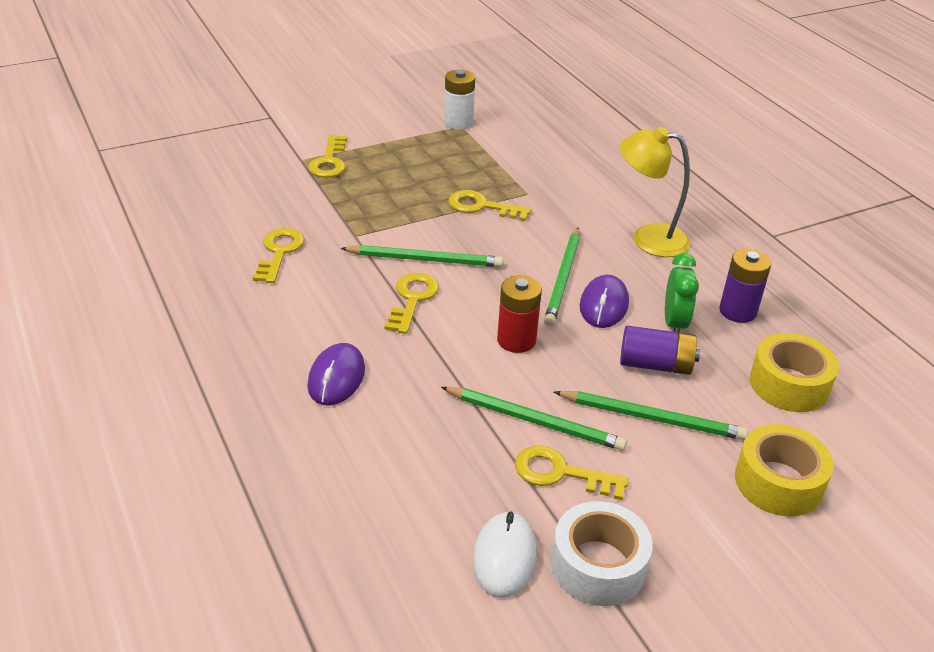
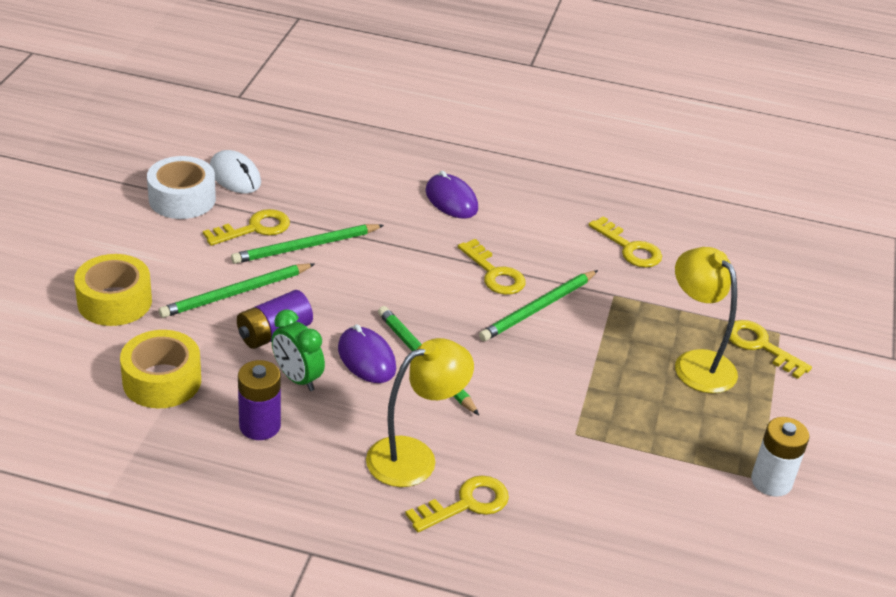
camera: 130 degrees right, 0 degrees up
(386, 177) = (696, 363): none -> yellow lamp
(482, 206) = (583, 389): yellow key -> yellow key (466, 504)
(516, 340) = (387, 289): red battery -> none

